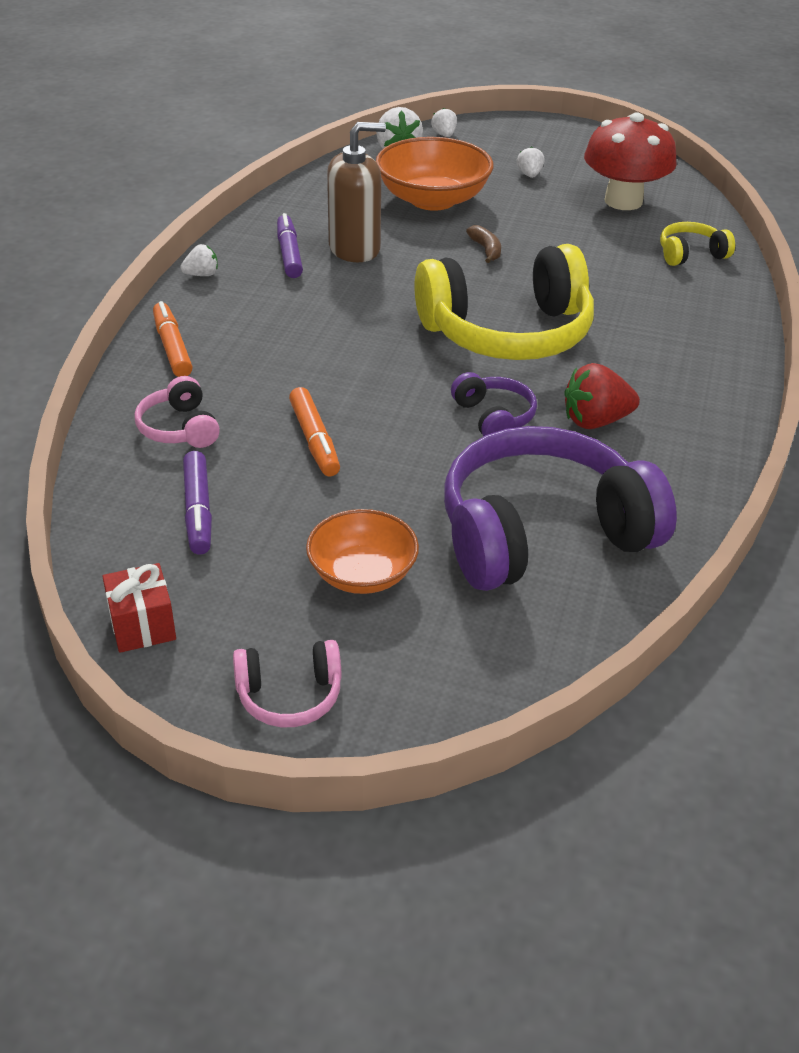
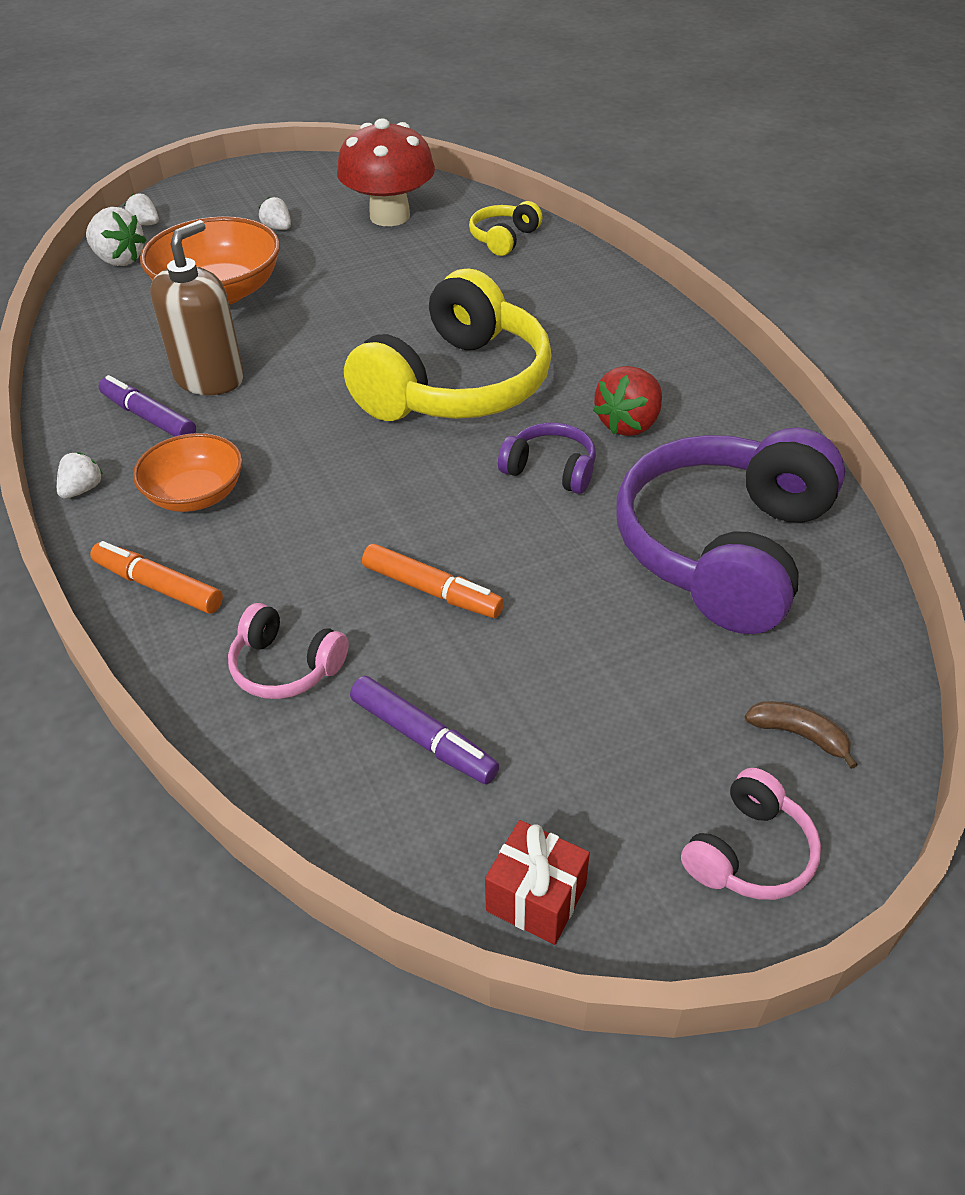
camera: 40 degrees left, 5 degrees up
(362, 573) = (646, 688): orange bowl -> orange bowl (195, 494)
(486, 250) = (334, 317): brown banana -> brown banana (798, 735)

